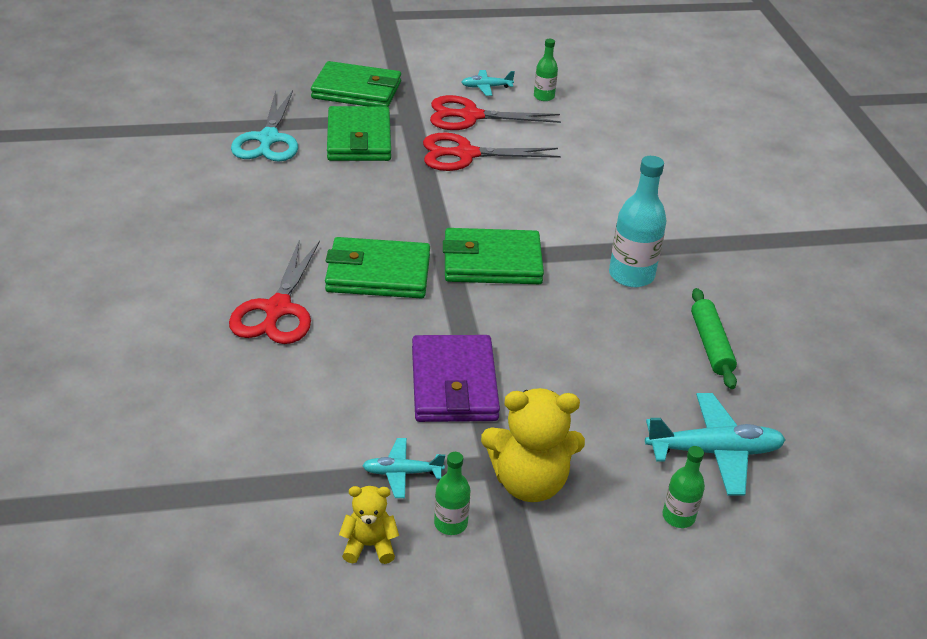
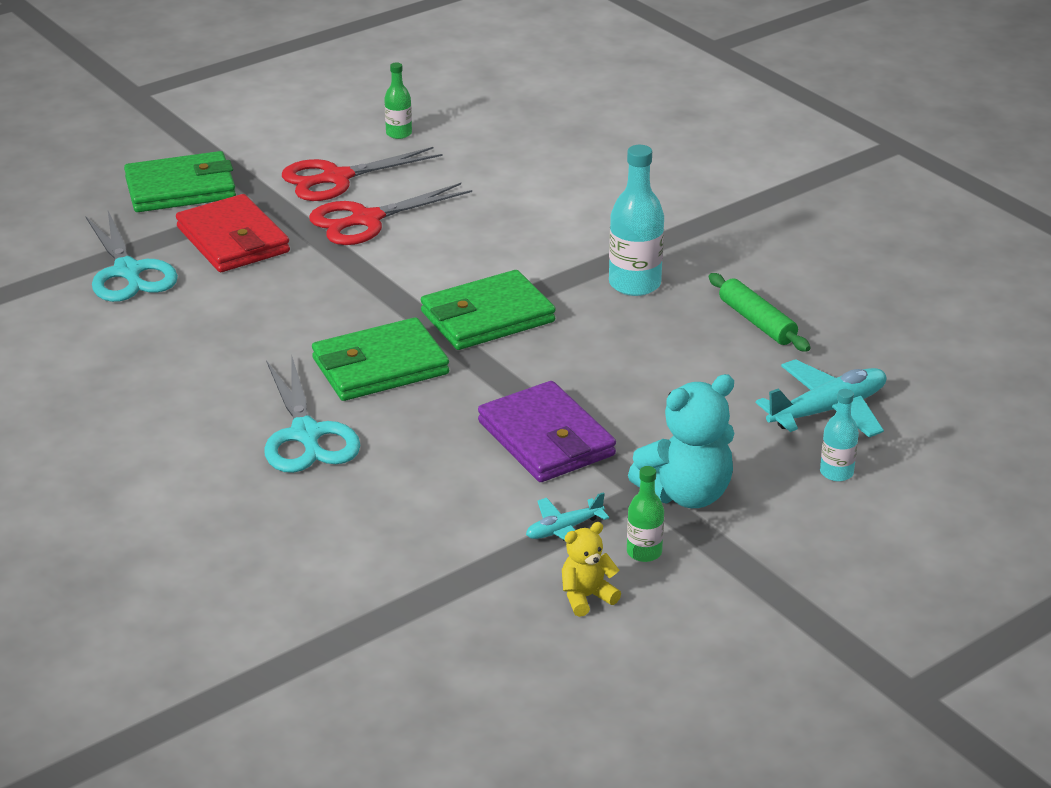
camera: 25 degrees left, 5 degrees down
(278, 309) = (306, 434): red scissors -> turquoise scissors
(359, 139) = (233, 240): green wallet -> red wallet
(486, 87) = (326, 142): turquoise plane -> none
(529, 482) = (686, 494): yellow teddy bear -> turquoise teddy bear
(678, 516) = (836, 472): green bottle -> turquoise bottle

